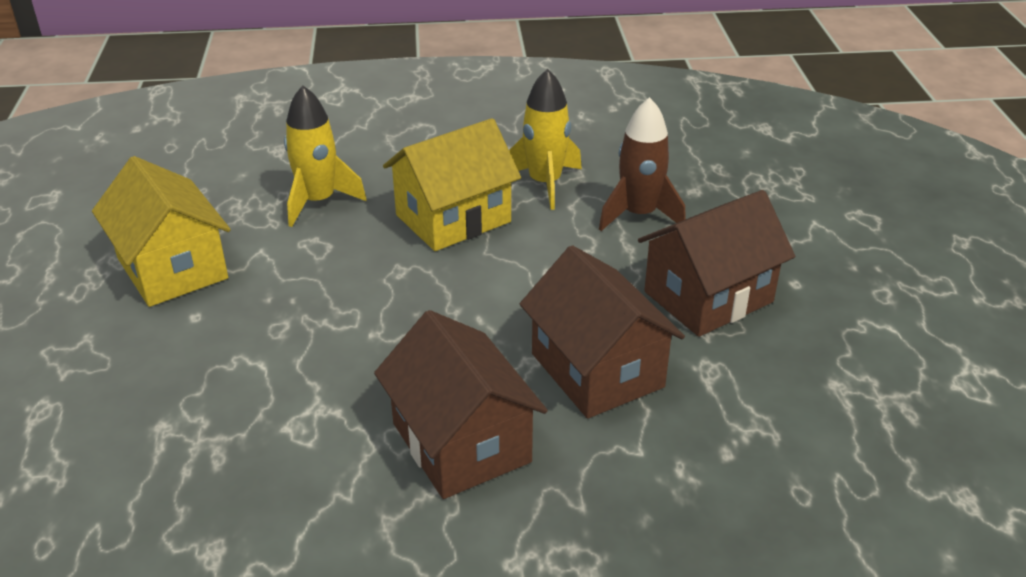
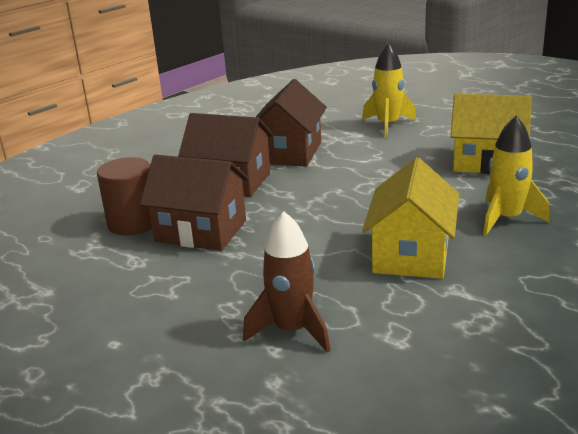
camera: 140 degrees right, 10 degrees down
(545, 183) = (400, 313): yellow rocket -> yellow rocket (388, 125)
(663, 441) = (133, 223): none -> brown cylinder
(708, 297) = (173, 299): brown house -> brown house (289, 152)

